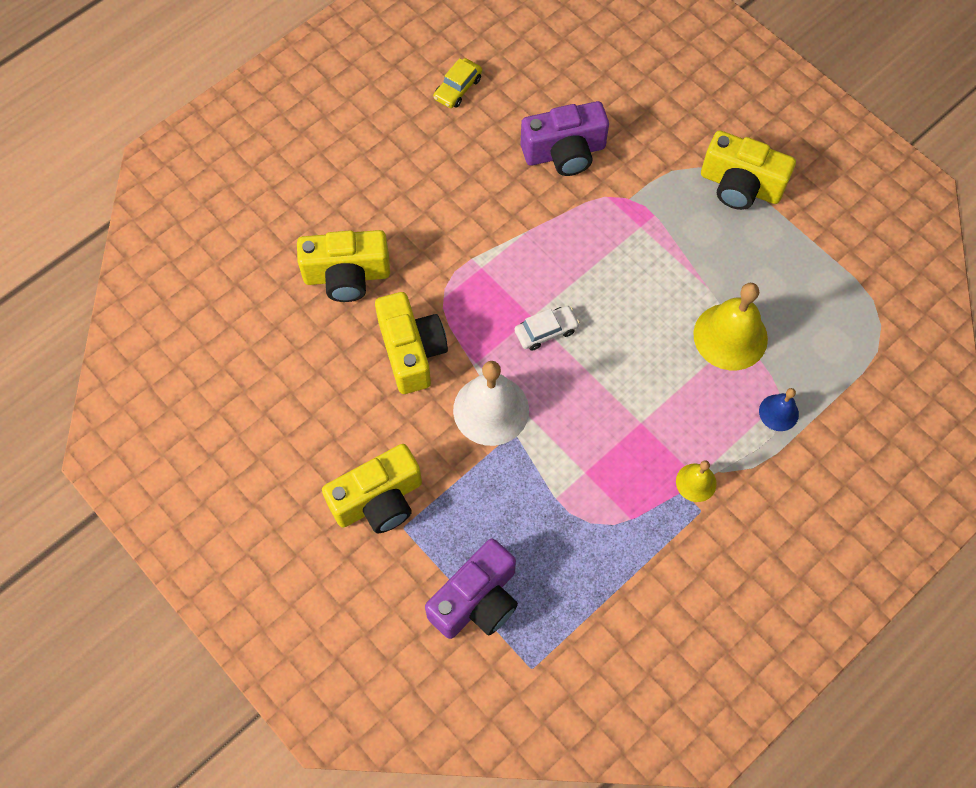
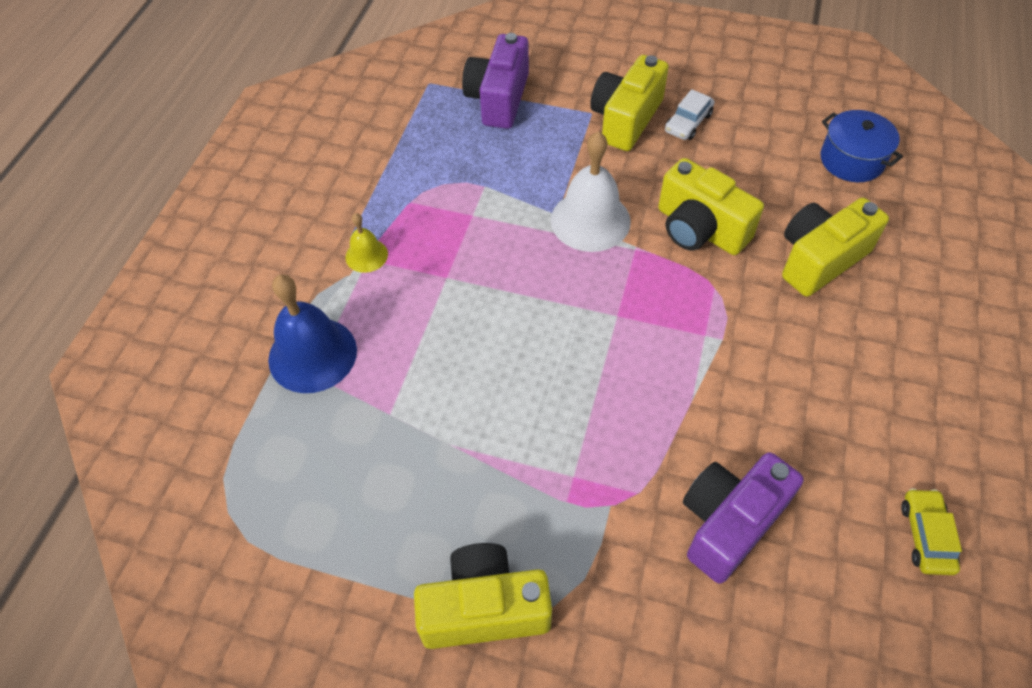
camera: 150 degrees right, 10 degrees down
(233, 342) = (852, 160): none -> blue pot
(546, 331) = (593, 310): white car -> white car (688, 123)
(730, 336) = (400, 405): yellow bell -> none
(778, 412) = (312, 354): blue bell -> blue bell, size x1.92

